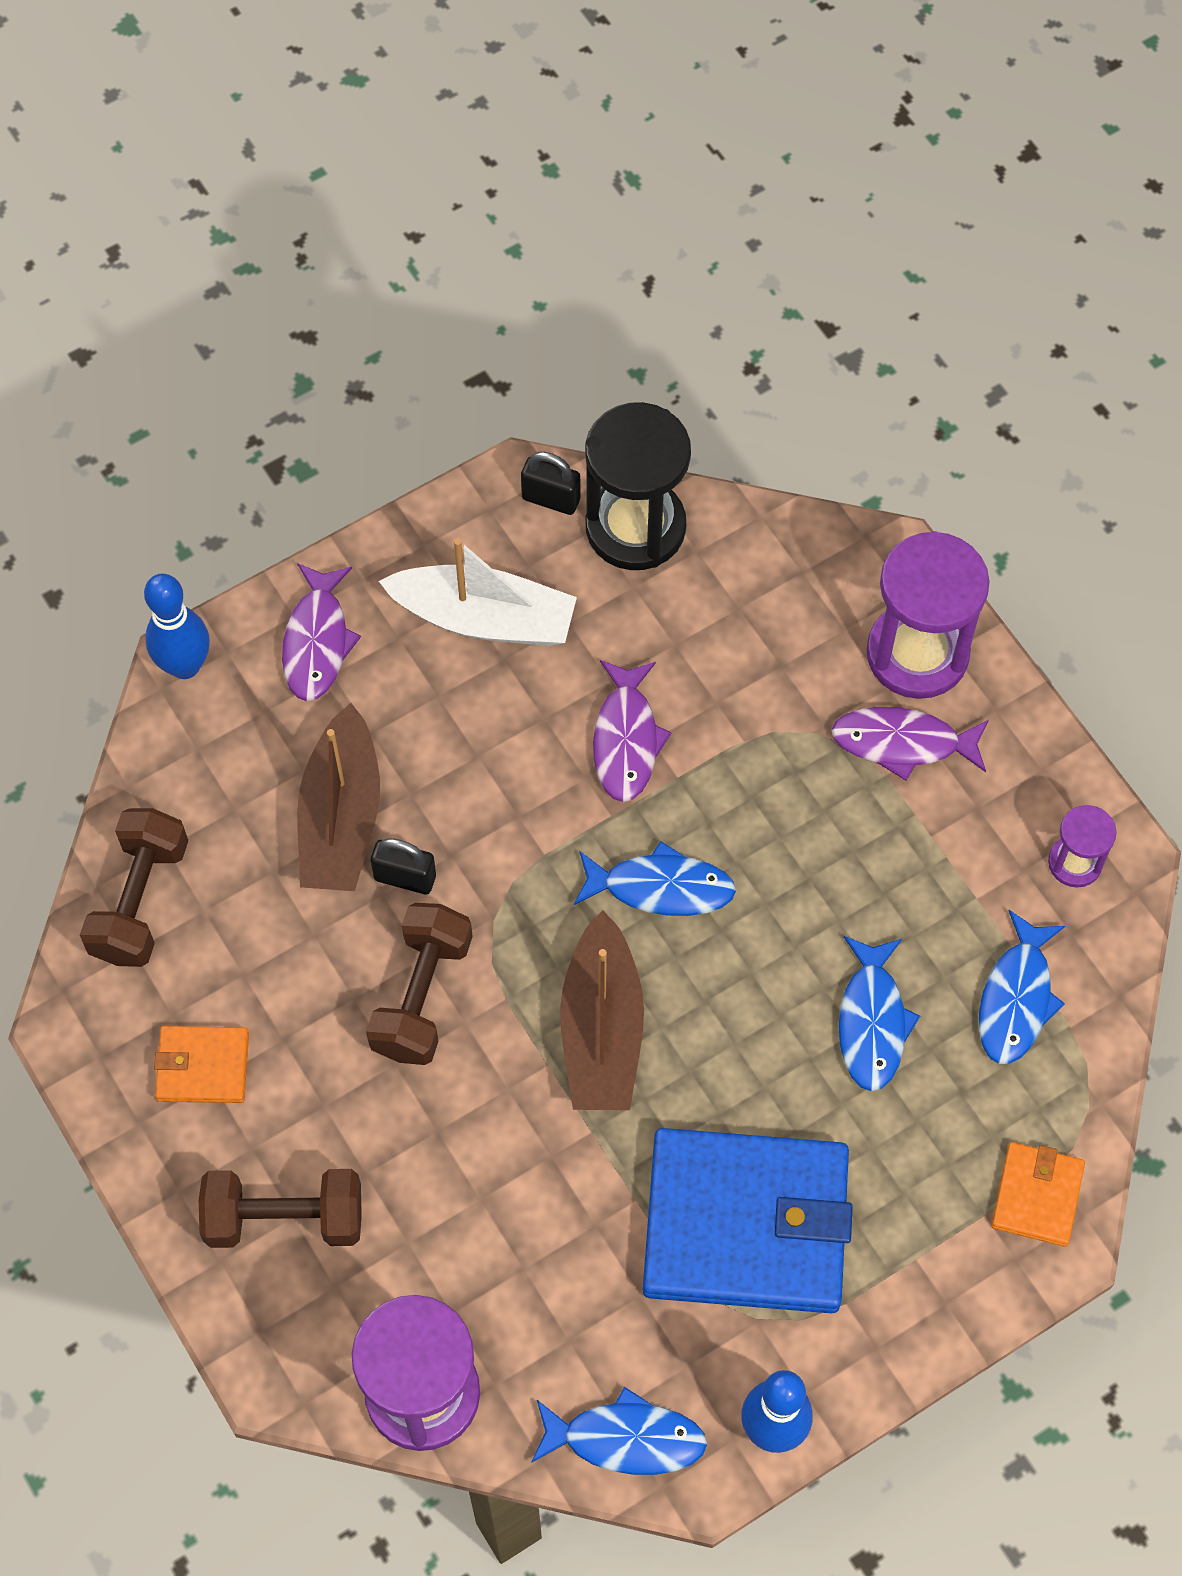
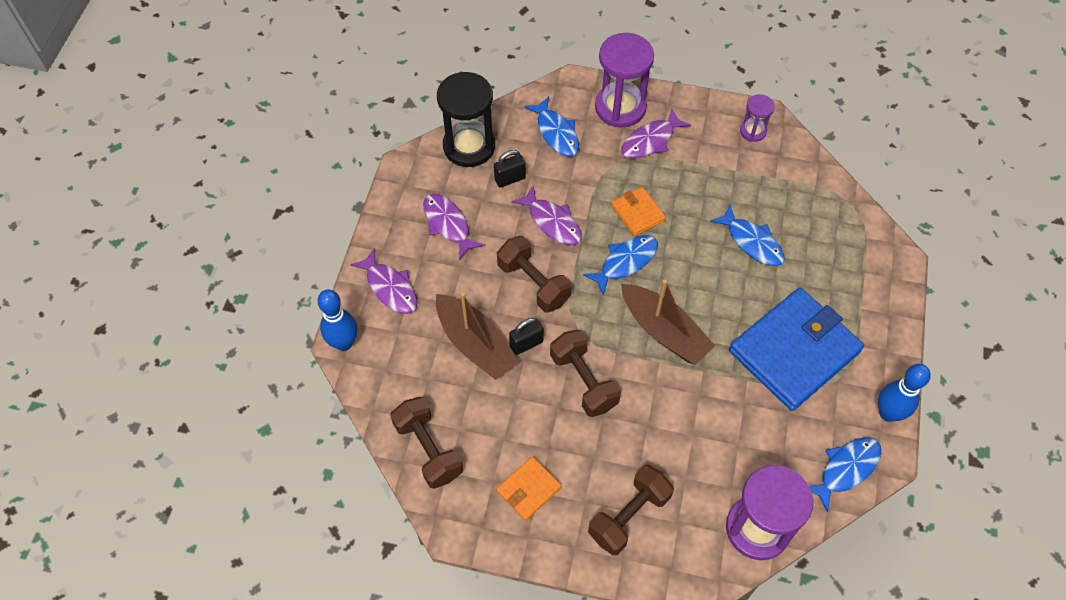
camera: 45 degrees left, 5 degrees down
(484, 618) = (448, 224): white boat -> purple fish
(505, 804) = (533, 283): none -> brown dumbbell
(551, 499) = (425, 162): black padlock -> black padlock (510, 179)
(1016, 998) = (788, 191): blue fish -> blue fish (556, 133)
(1037, 1196) = (872, 250): orange wallet -> orange wallet (638, 213)

